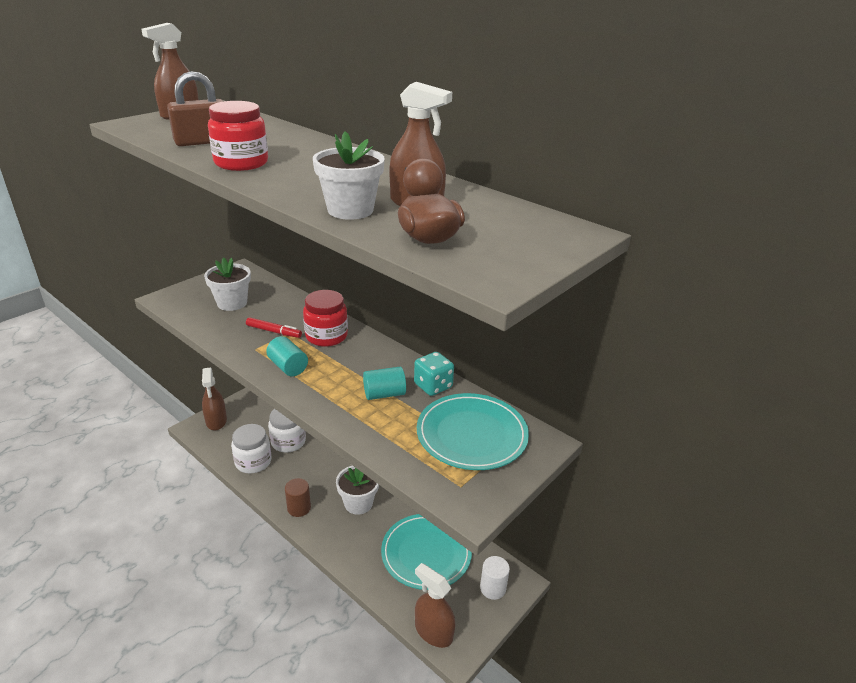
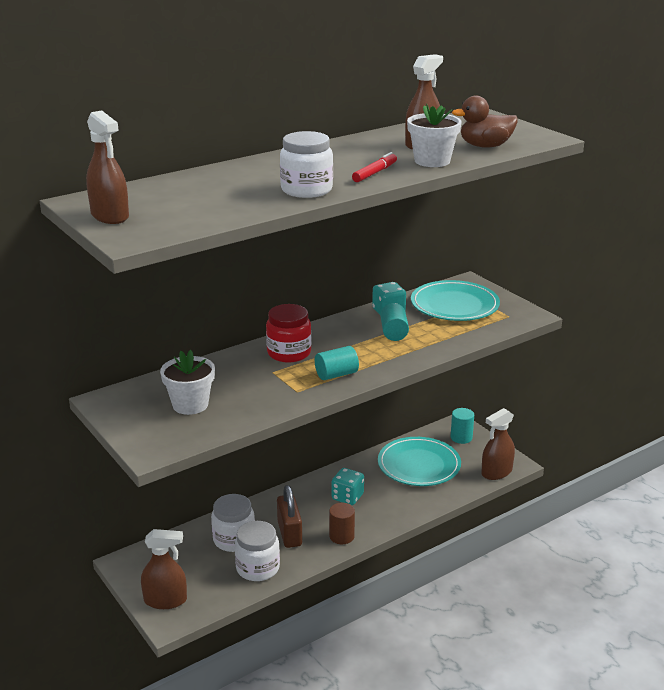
camera: 75 degrees left, 5 degrees down
(203, 142) = (229, 204): brown padlock -> brown padlock (289, 533)
(241, 163) = (306, 190): red jar -> white jar
(274, 331) = (267, 380): red marker -> red marker (375, 173)
(358, 503) = (347, 497): white flower pot -> turquoise dice
(493, 588) = (461, 437): white cylinder -> turquoise cylinder

